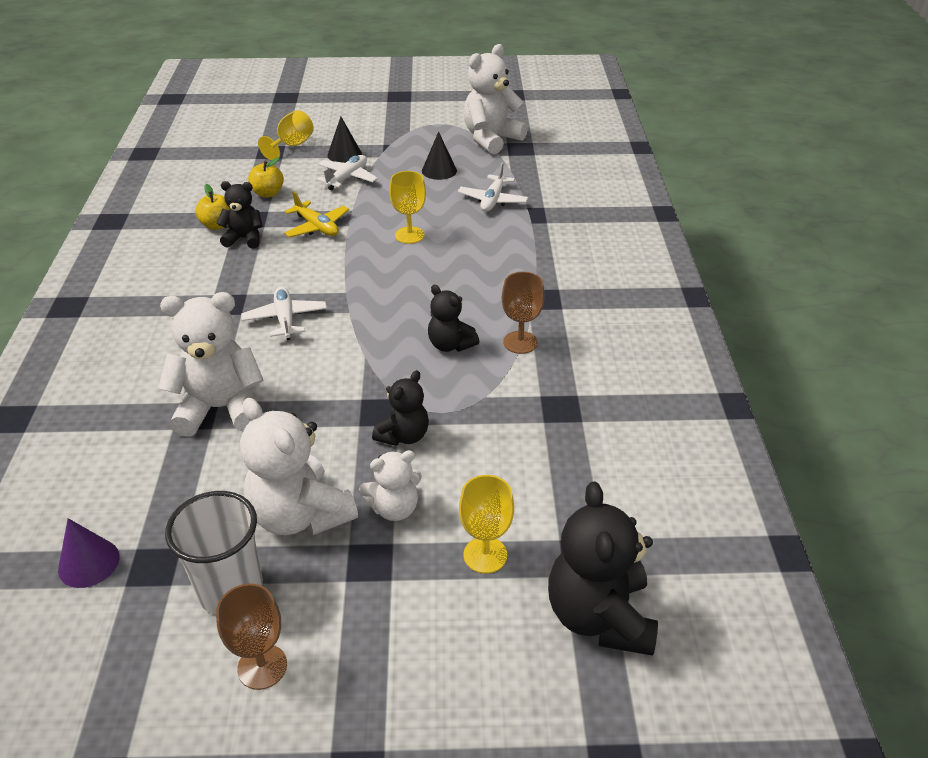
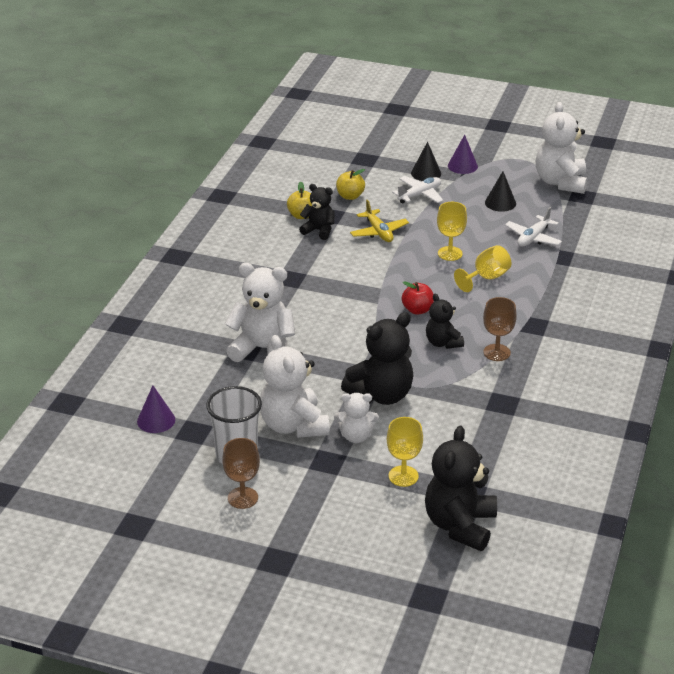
camera: 20 degrees right, 5 degrees down
(285, 319) = (328, 298): white plane -> none
(292, 146) = (384, 157): yellow goblet -> yellow goblet (486, 278)
(381, 140) = (462, 166): none -> purple cone
(401, 310) = (417, 310): none -> red apple
(403, 435) = (381, 395): black teddy bear -> black teddy bear, size x1.72
(491, 139) = (560, 182): white teddy bear -> white teddy bear turned 60 degrees counterclockwise

